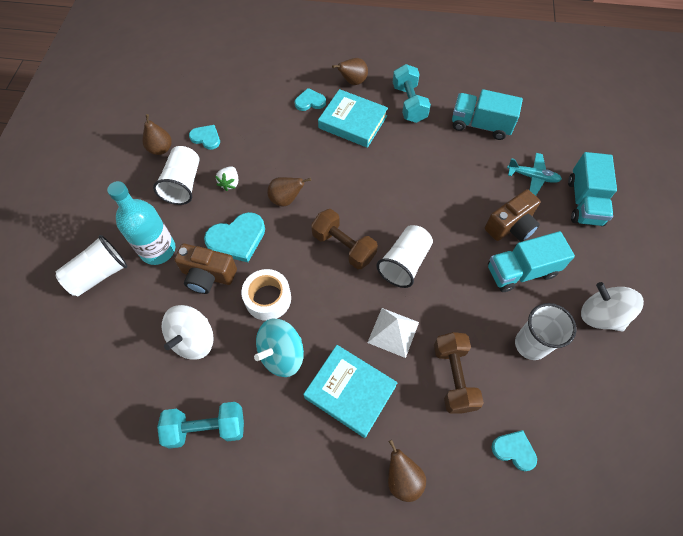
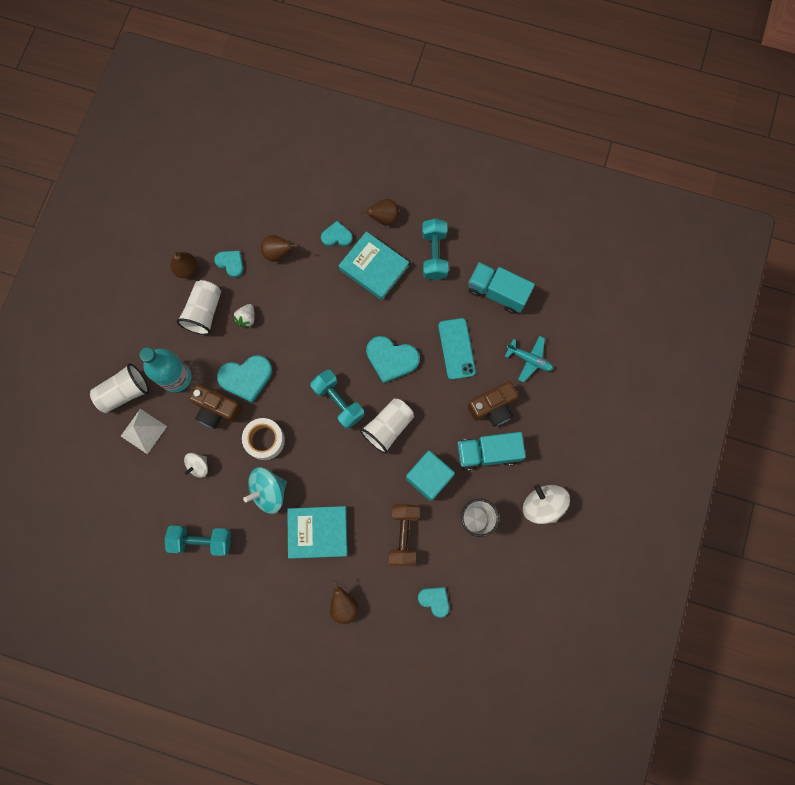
camera: 10 degrees right, 15 degrees up
(193, 340) = (198, 466): white spinning top -> white spinning top, size x0.59
(286, 199) = (295, 345): brown pear -> brown pear (278, 253)
(343, 246) = (338, 402): brown dumbbell -> turquoise dumbbell
(350, 392) = (318, 532): turquoise book -> turquoise book turned 45 degrees counterclockwise
(391, 197) = (391, 359): none -> turquoise heart
(393, 332) = (363, 488): white pyramid -> white pyramid (143, 431)
(455, 178) = (456, 348): none -> turquoise phone
(464, 307) = (429, 477): none -> turquoise cube
(584, 202) = (568, 394): turquoise truck -> none

